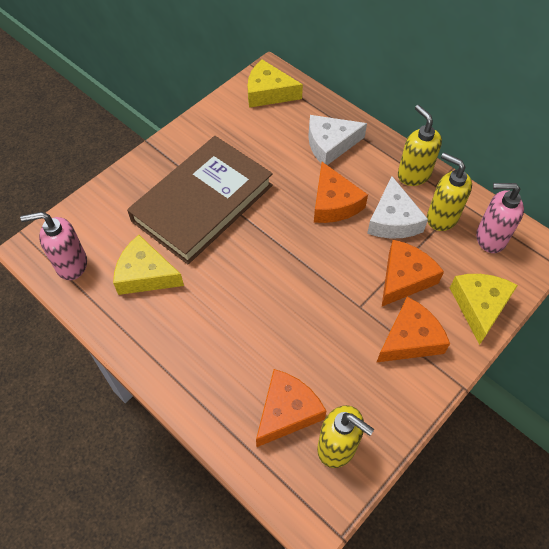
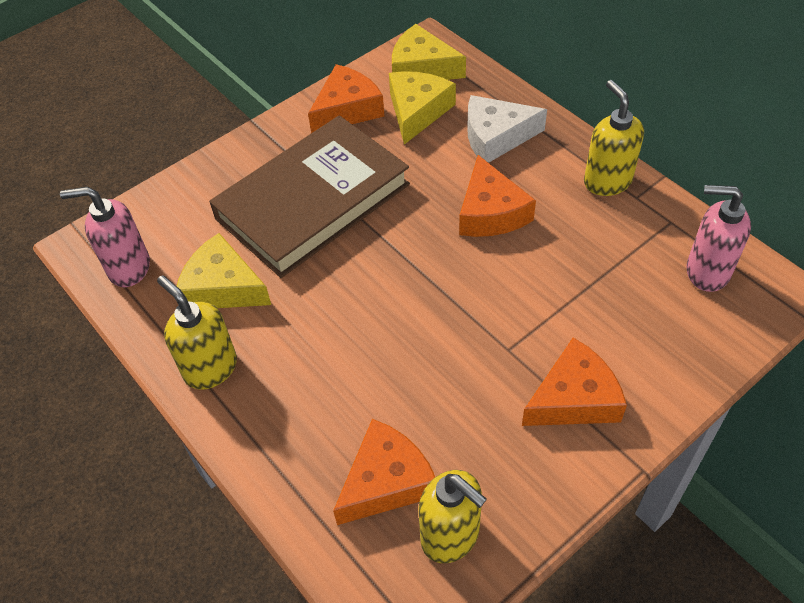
camera: 10 degrees right, 5 degrees down
(393, 220) = (570, 239): white cheese -> none
(404, 278) = (576, 316): orange cheese -> orange cheese (347, 109)
(441, 217) = (640, 240): yellow soap dispenser -> yellow soap dispenser (210, 368)
(479, 306) = (680, 362): yellow cheese -> yellow cheese (417, 111)

